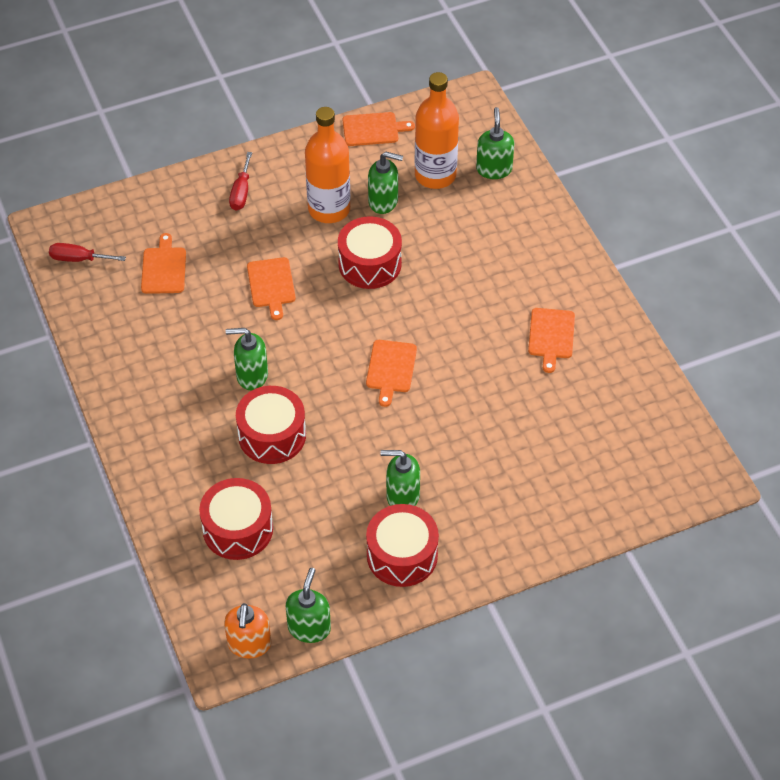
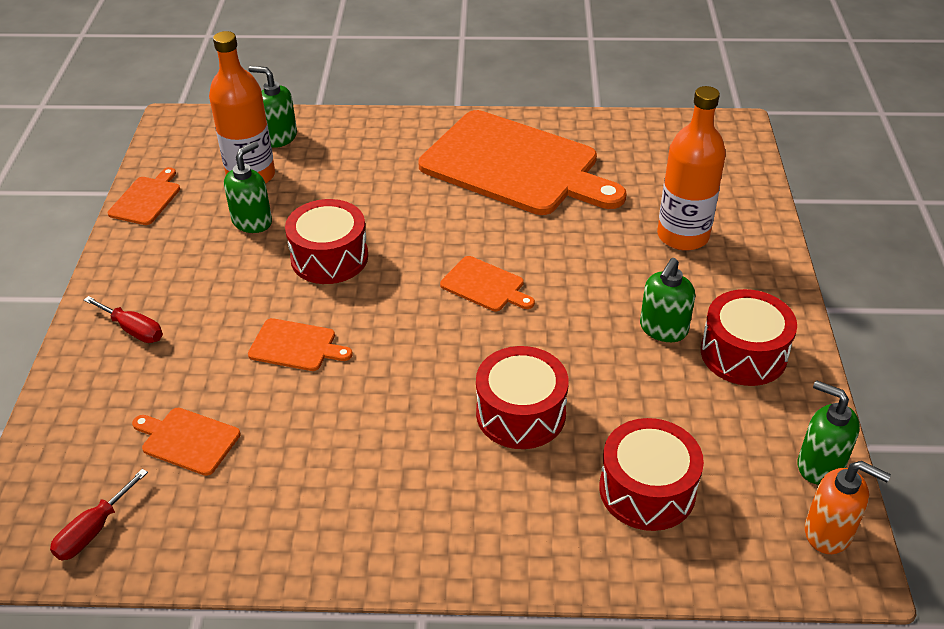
camera: 65 degrees left, 10 degrees down
(251, 375) = (419, 405): green soap dispenser -> none
(329, 209) = (226, 265): orange bottle -> orange bottle (683, 236)
(551, 336) = (515, 165): orange cutting board -> orange cutting board, size x2.42

